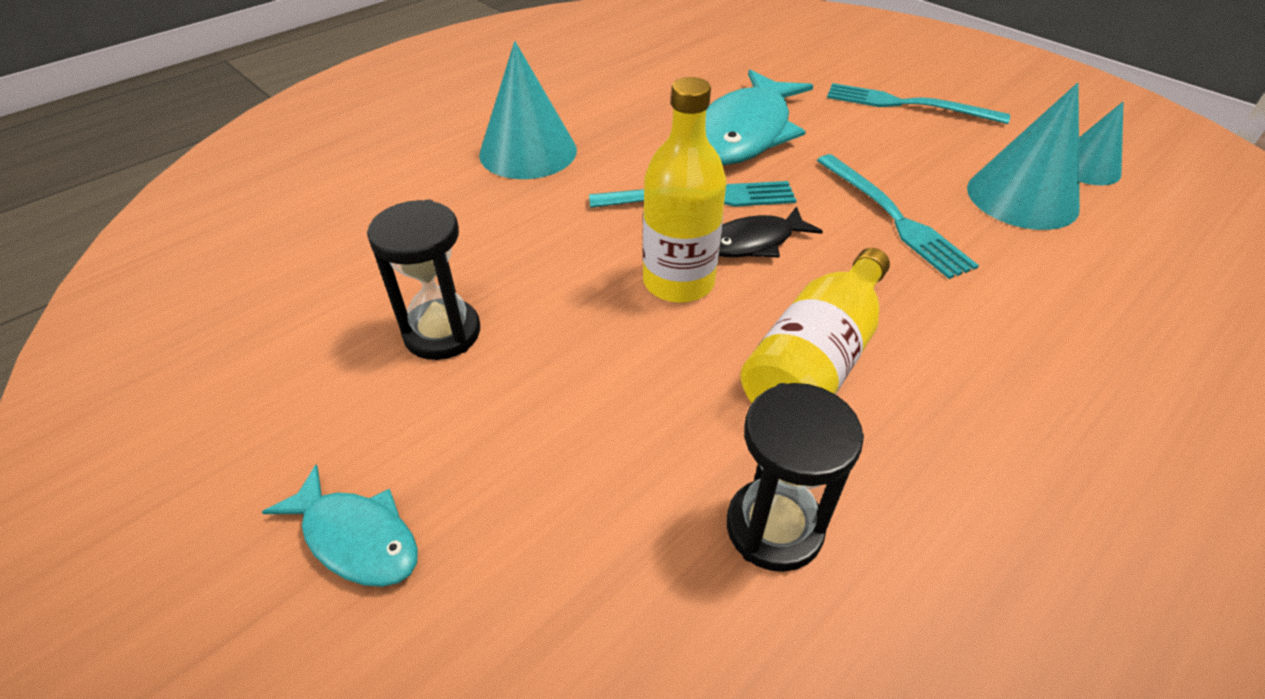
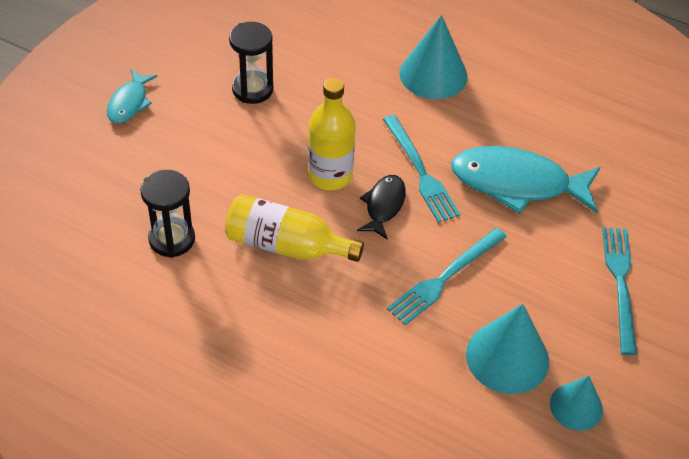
camera: 70 degrees right, 5 degrees up
(754, 242) = (383, 206): black fish -> black fish turned 60 degrees clockwise

